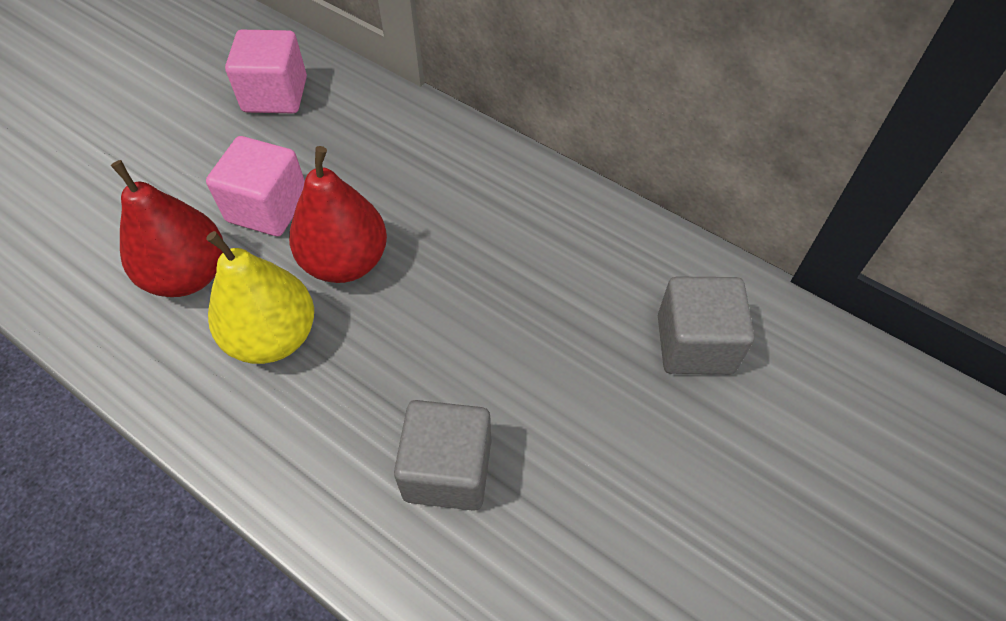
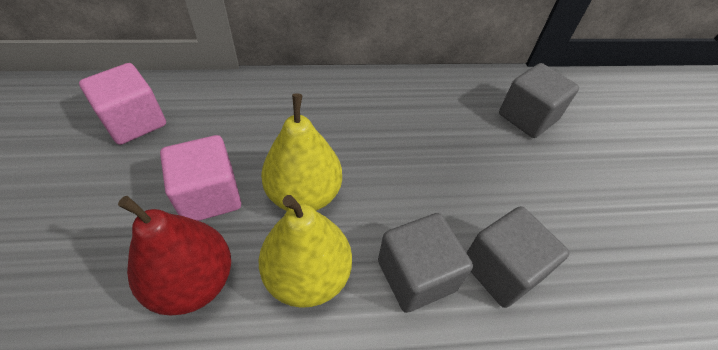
camera: 45 degrees left, 5 degrees down
(345, 261) = (304, 194): red pear -> yellow pear
(361, 409) = (416, 275): none -> grey cube

